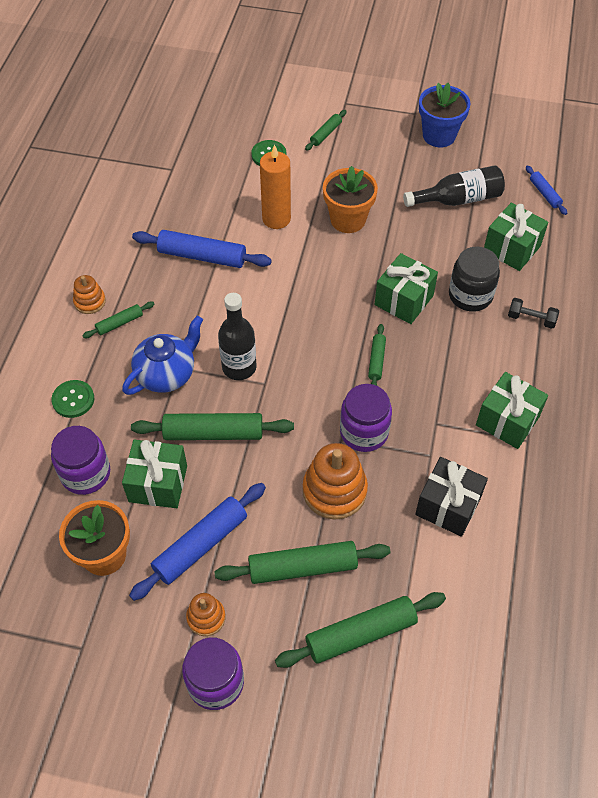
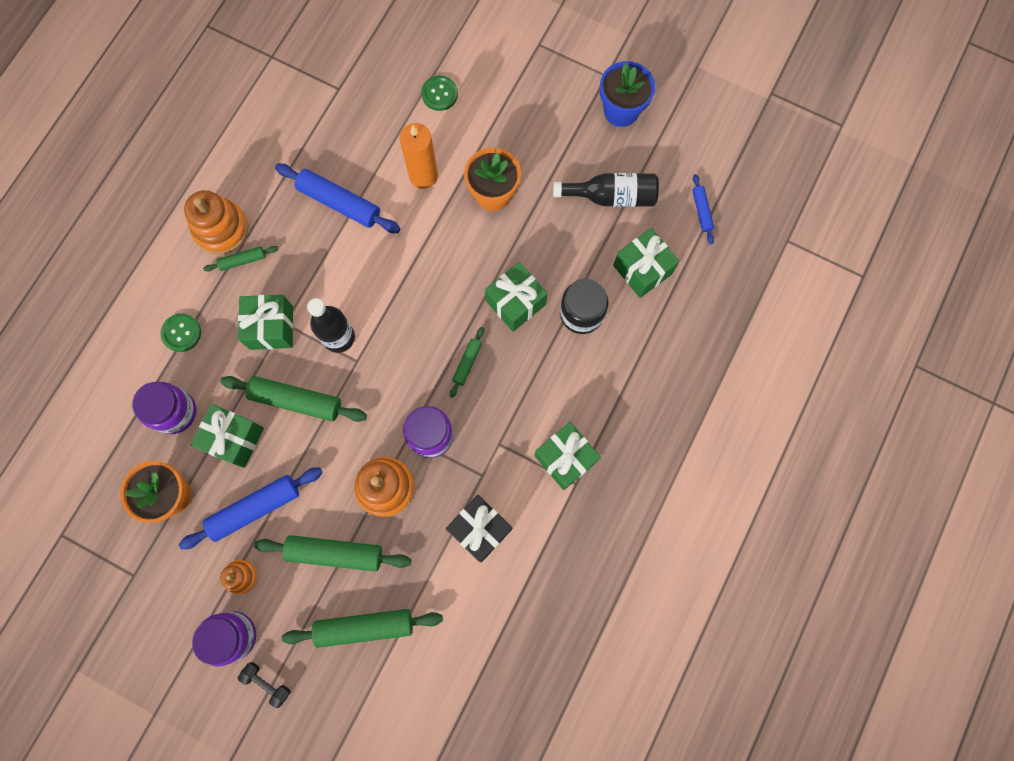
camera: 15 degrees right, 20 degrees up
(90, 301) = (221, 229): orange stacking toy -> orange stacking toy, size x1.80
(166, 374) = (271, 327): blue teapot -> green gift
(325, 134) = (505, 80): green rolling pin -> none
(531, 319) = (630, 355): black dumbbell -> black dumbbell (267, 683)

